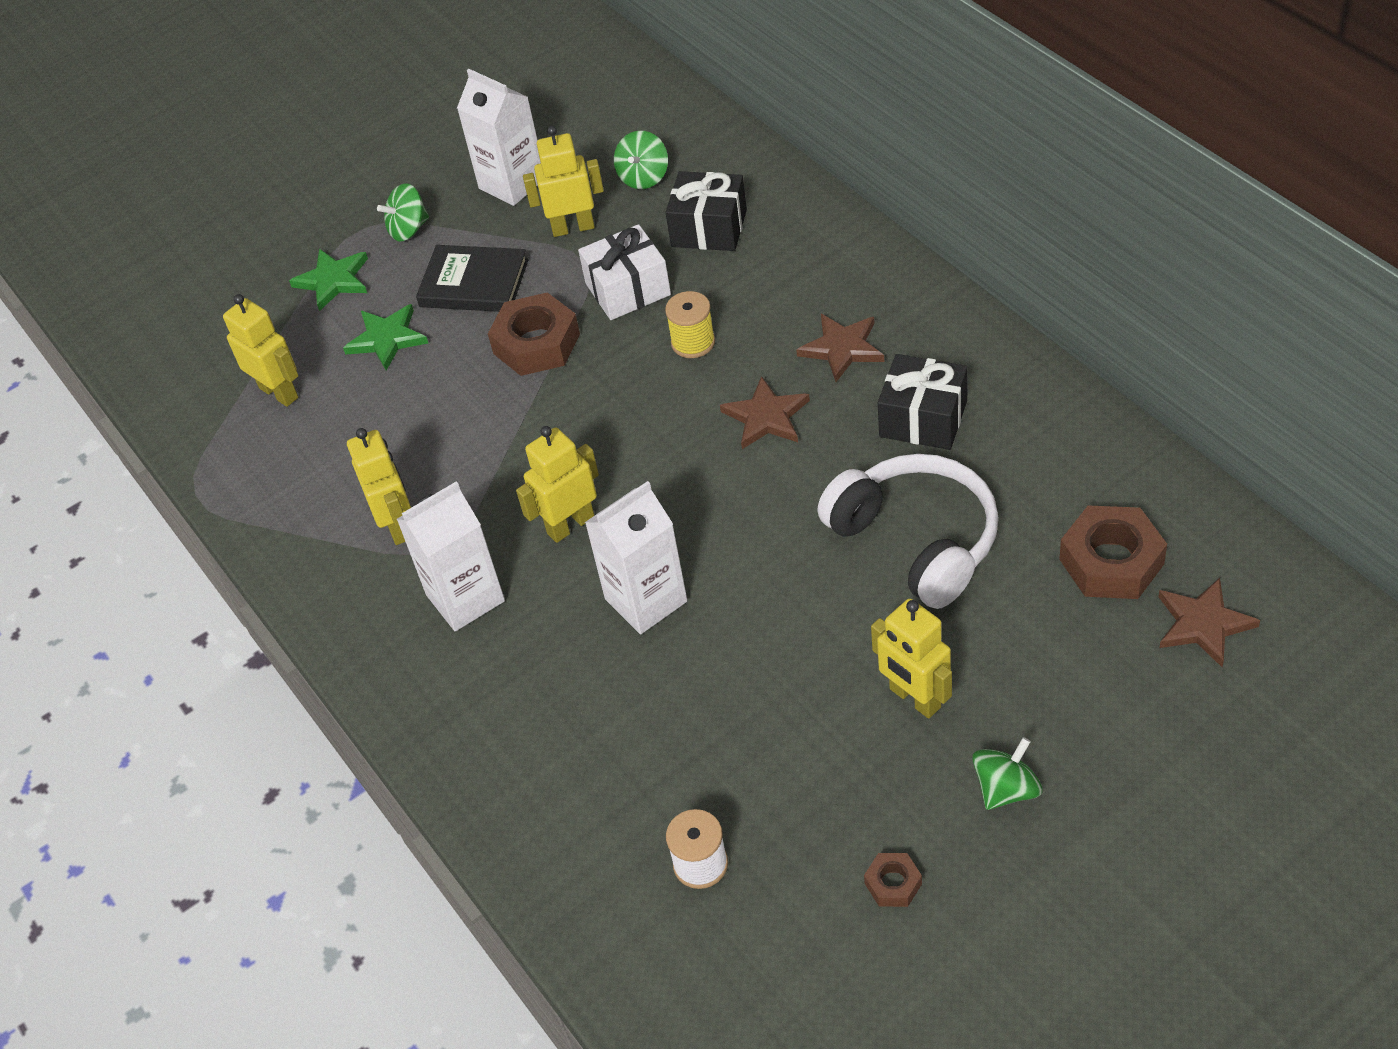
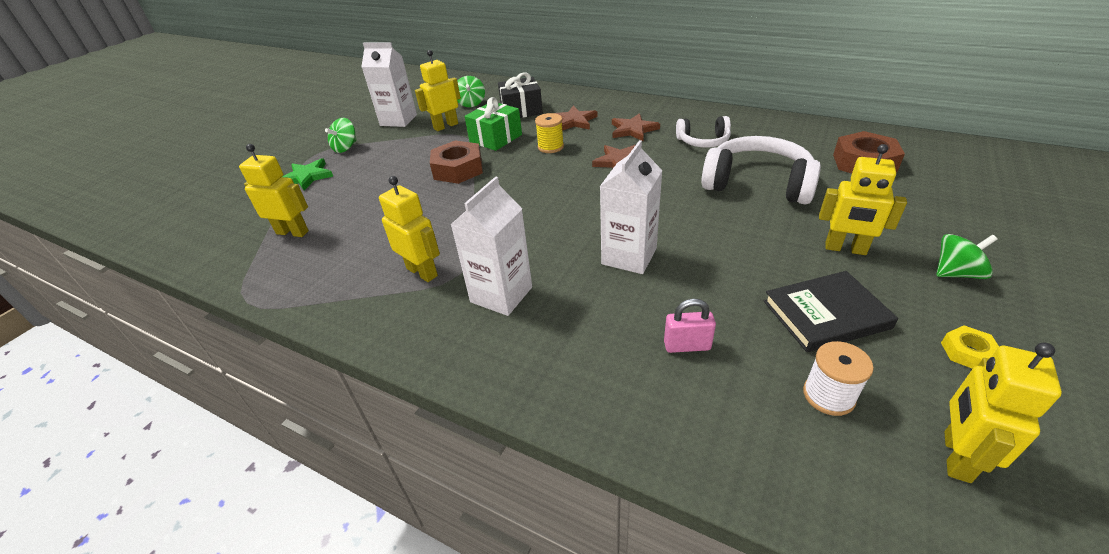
camera: 30 degrees left, 10 degrees down
(387, 339) = (358, 190): green star -> none
(474, 283) = (401, 157): black book -> black book (825, 314)
(570, 525) = (545, 236): yellow robot -> yellow robot (956, 456)
(612, 750) = (687, 346): none -> pink padlock
(628, 289) = (495, 138): white gift -> green gift
(893, 884) = (967, 352): brown nut -> yellow nut
(923, 419) = (703, 141): black gift -> white headphones
(1006, 789) = (956, 273): green spinning top -> green spinning top turned 60 degrees clockwise
(1203, 624) = (941, 171): brown star -> brown star (574, 121)

